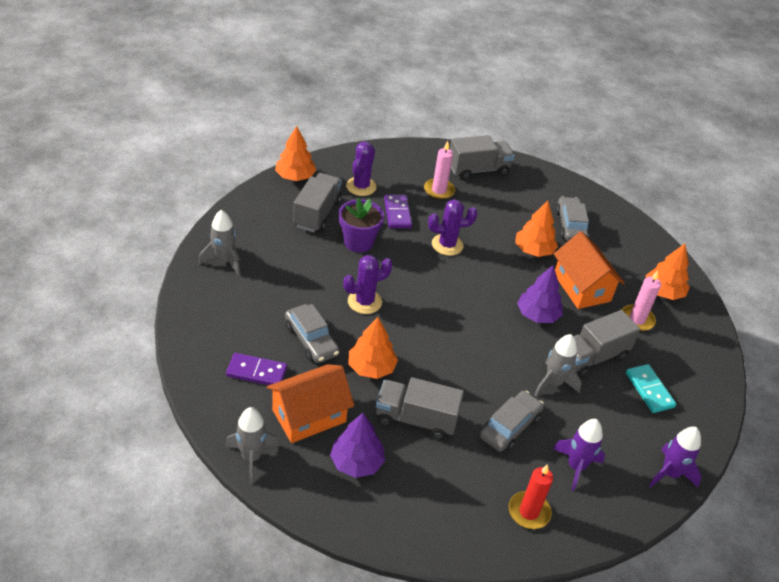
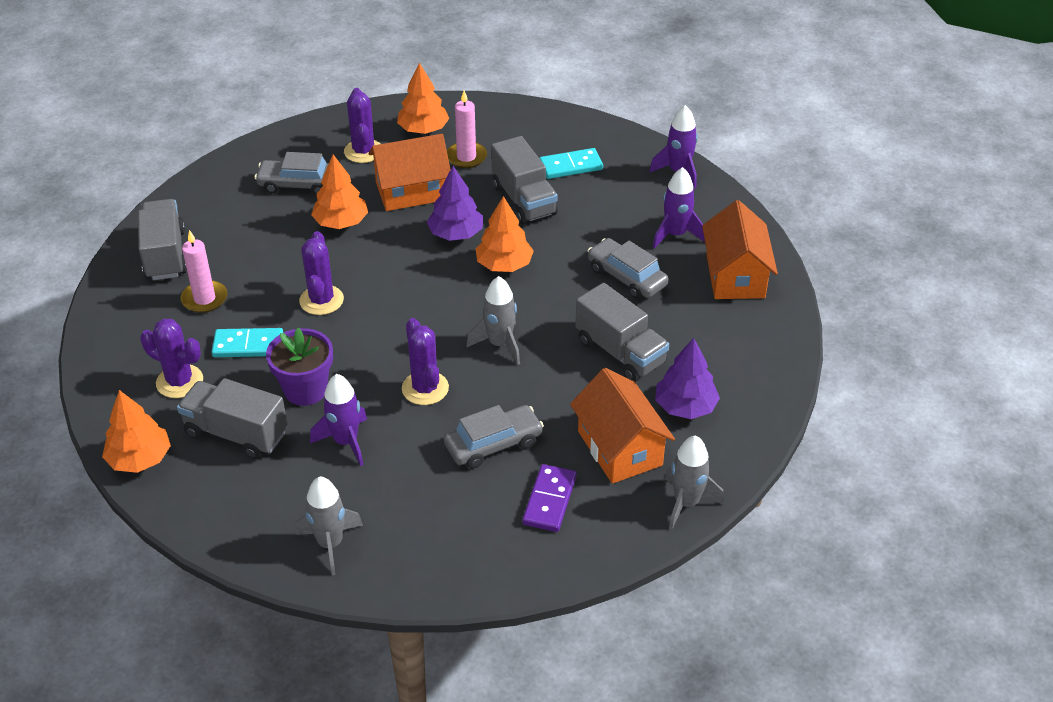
camera: 80 degrees left, 0 degrees up
(311, 264) = (346, 442): none -> purple rocket
(371, 367) = (541, 387): orange tree -> orange tree (504, 265)
(397, 213) = (248, 345): purple domino -> turquoise domino
(416, 419) = (620, 352): grey truck -> grey truck turned 60 degrees counterclockwise
(529, 512) = (735, 276): red candle -> orange house
(553, 383) = (562, 235): grey rocket -> grey rocket (499, 344)
(622, 258) = (363, 151): none -> purple cactus

